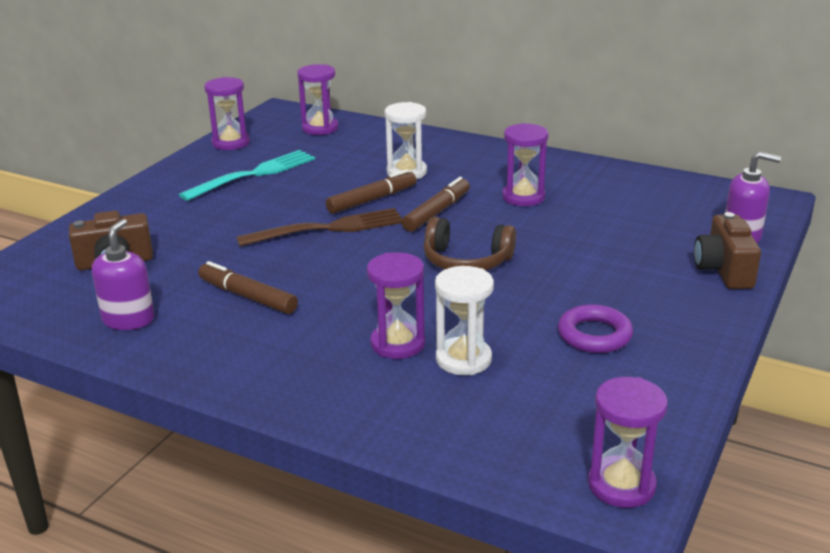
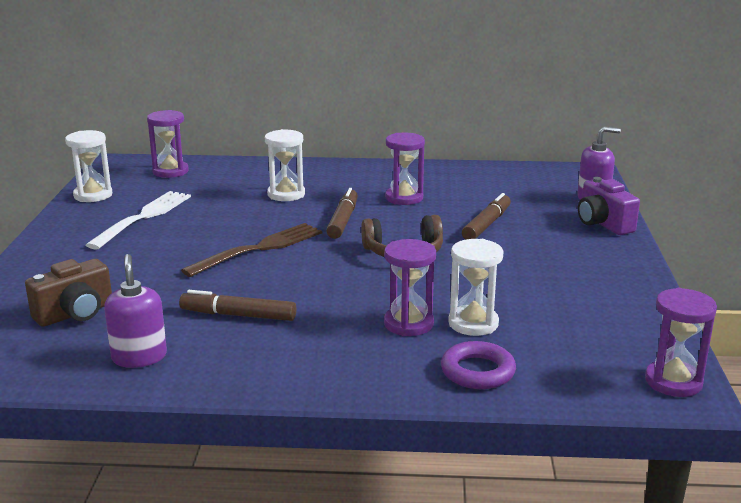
camera: 25 degrees left, 5 degrees down
(231, 143) = (93, 195): purple hourglass -> white hourglass
(254, 174) = (143, 217): turquoise fork -> white fork
(372, 200) = (276, 220): brown marker -> brown marker (487, 224)
(594, 335) = (555, 285): purple ring -> purple ring (477, 371)
(724, 270) = (603, 224): brown camera -> purple camera

